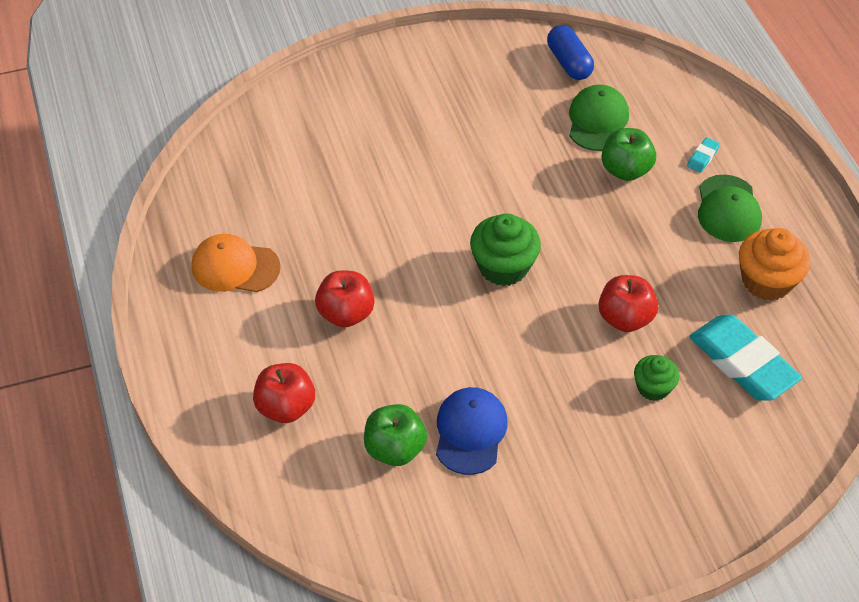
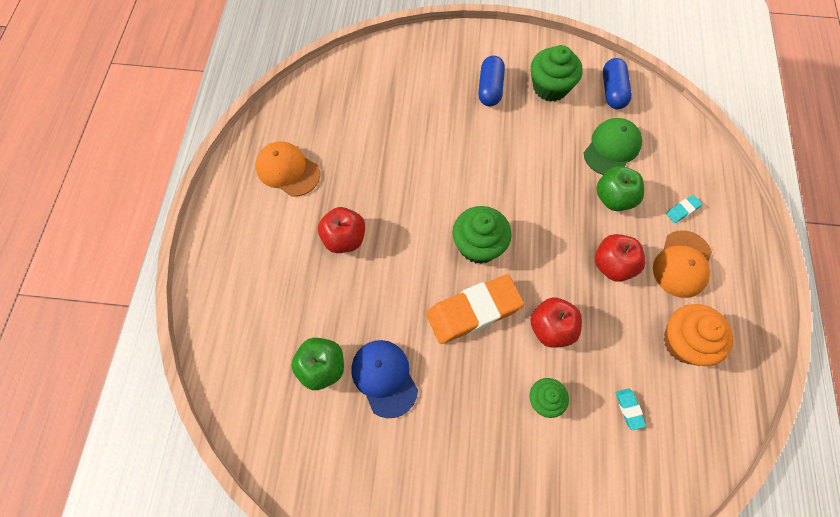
camera: 25 degrees right, 15 degrees up
(285, 407) = (264, 298): red apple -> red apple (613, 265)
(429, 103) = (490, 88): none -> blue capsule
(470, 432) = (384, 377): blue cap -> blue cap turned 60 degrees counterclockwise
(497, 80) = (550, 87): none -> green cupcake
(533, 332) = (473, 311): none -> orange eraser
(728, 209) = (682, 264): green cap -> orange cap
(742, 363) = (629, 409): turquoise eraser -> turquoise eraser, size x0.40

